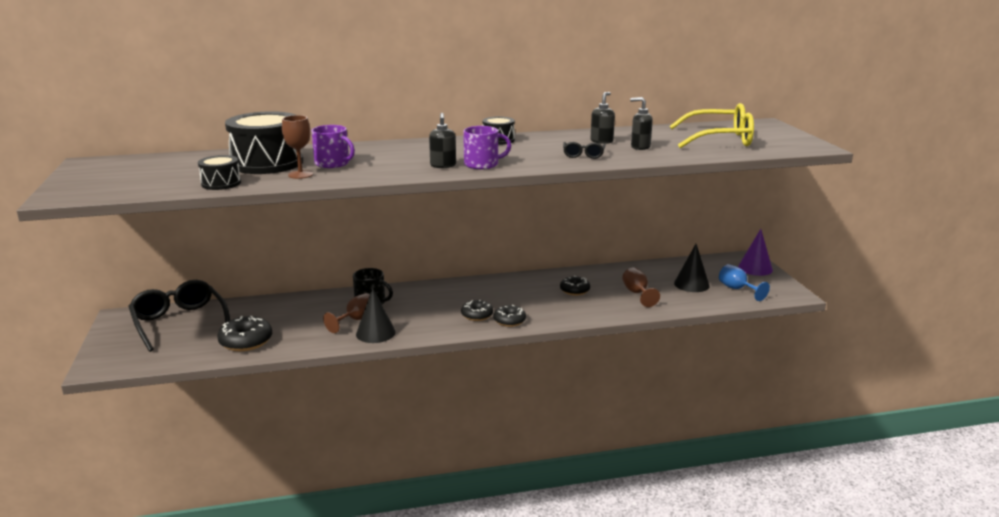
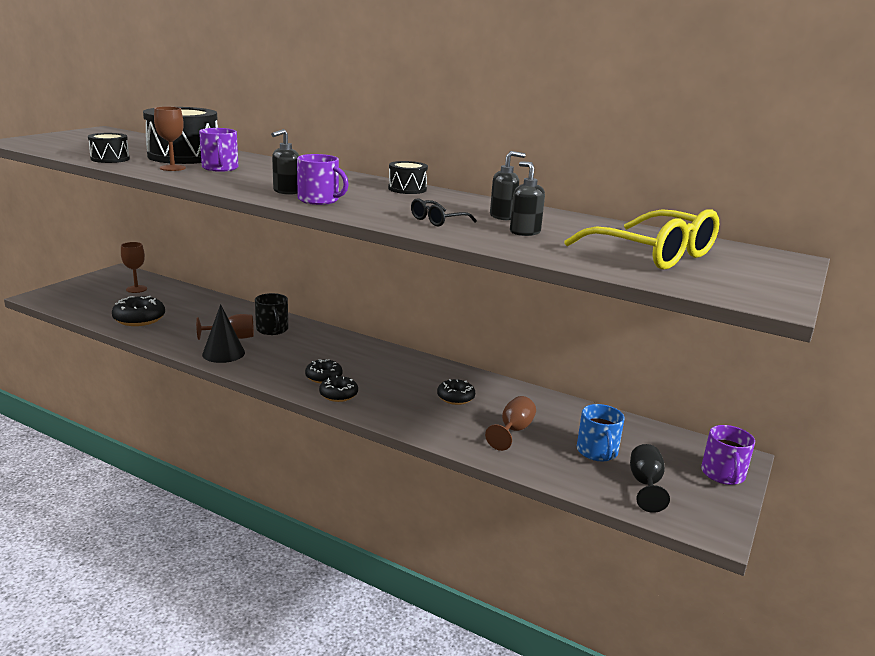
camera: 40 degrees right, 0 degrees up
(179, 322) = (136, 289): black glasses -> brown goblet
(691, 284) = (597, 452): black cone -> blue mug
(737, 289) = (645, 485): blue goblet -> black goblet
(755, 268) = (723, 474): purple cone -> purple mug

